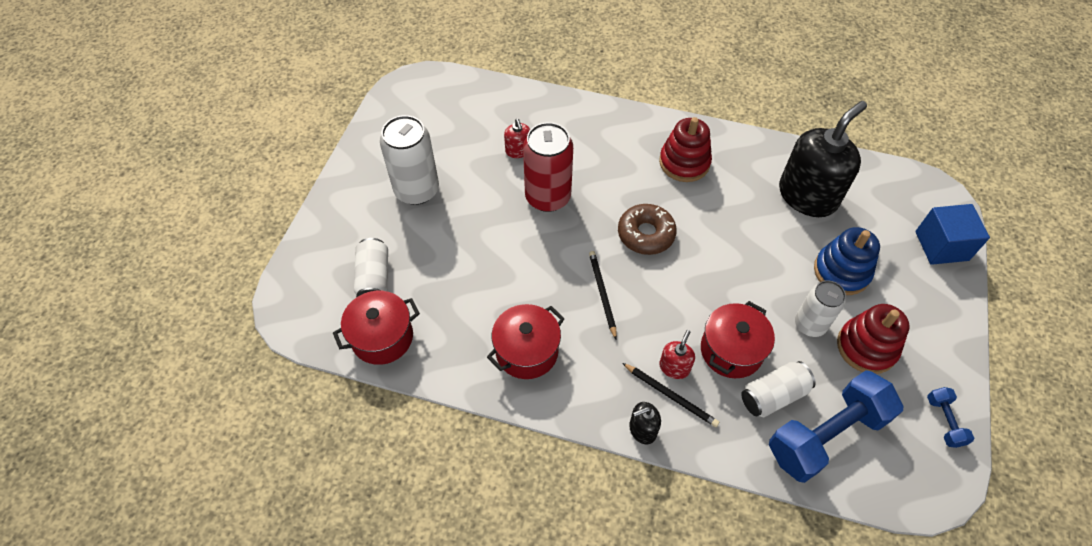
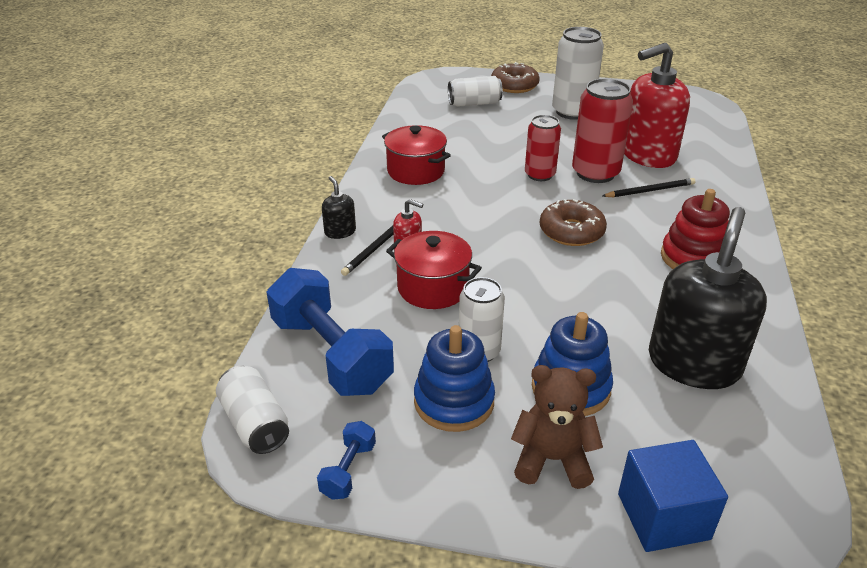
camera: 85 degrees right, 20 degrees down
(336, 232) = (514, 85): none -> brown donut
(382, 337) = (420, 111): red pot -> none
(518, 151) = (647, 155): red soap dispenser -> red soap dispenser, size x2.30
(546, 241) = (540, 175): none -> red can
(602, 294) = (486, 207): black pencil -> black pencil (650, 190)
(773, 395) = (379, 316): white can -> white can (255, 423)
(807, 196) = (693, 363): black soap dispenser -> black soap dispenser turned 105 degrees counterclockwise
(866, 347) = (454, 401): red stacking toy -> blue stacking toy
(909, 294) = (552, 460): none -> brown teddy bear
(944, 421) = (348, 470): blue dumbbell -> blue dumbbell turned 60 degrees counterclockwise

